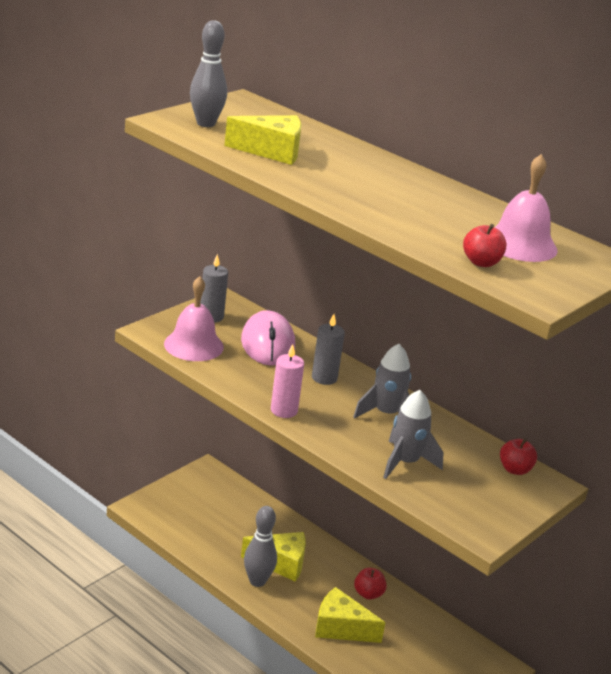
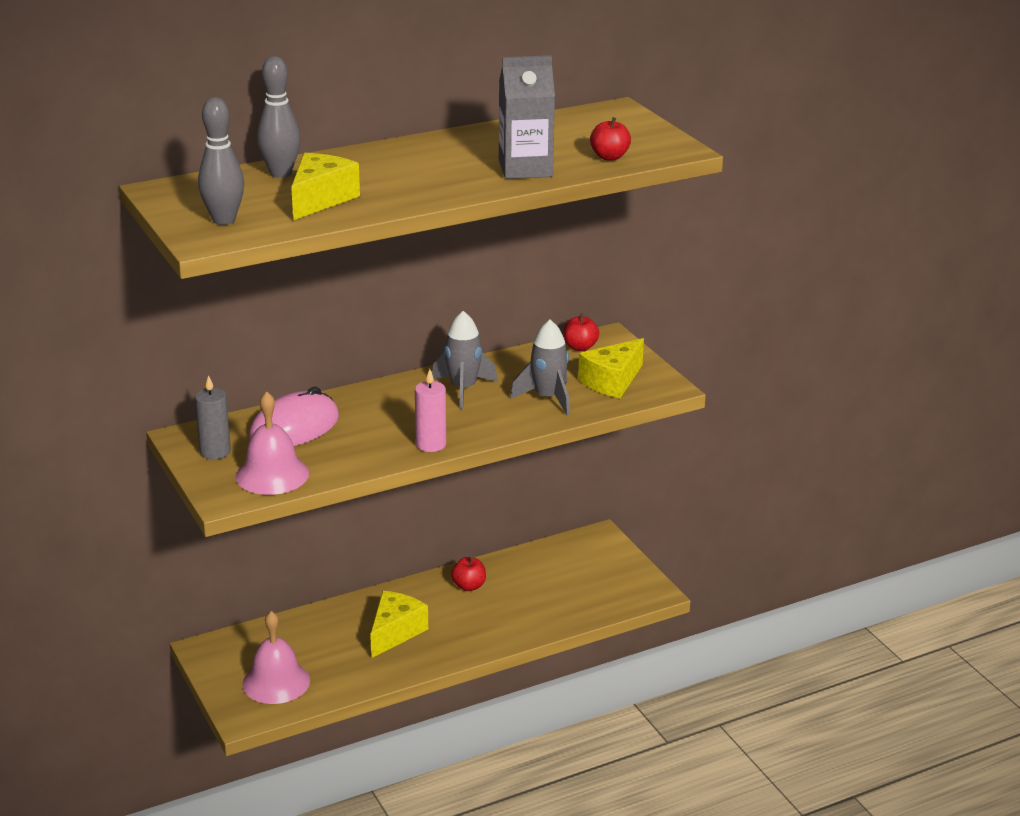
camera: 65 degrees left, 0 degrees up
(257, 581) = (415, 655): grey bowling pin -> grey bowling pin (281, 173)
(268, 343) = (294, 427): pink mouse -> pink mouse turned 60 degrees counterclockwise
(324, 378) = (381, 408): grey candle -> none
(341, 628) = (509, 616): yellow cheese -> yellow cheese (612, 381)
(413, 225) = (525, 169): none -> grey carton
(520, 244) = (577, 134): pink bell -> pink bell (276, 682)

